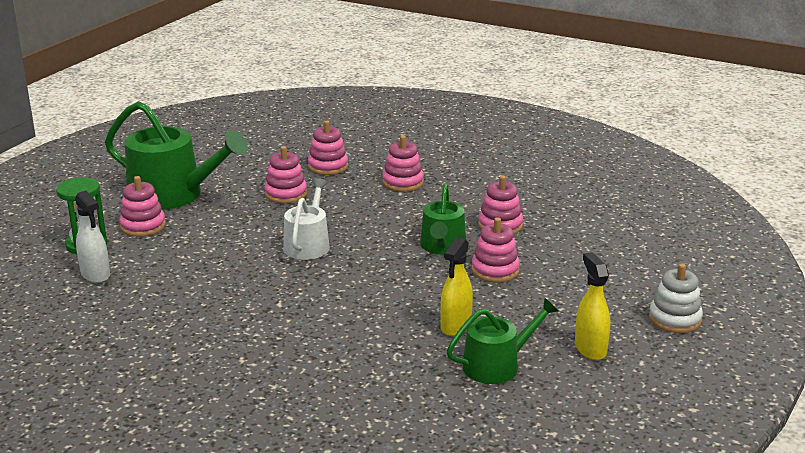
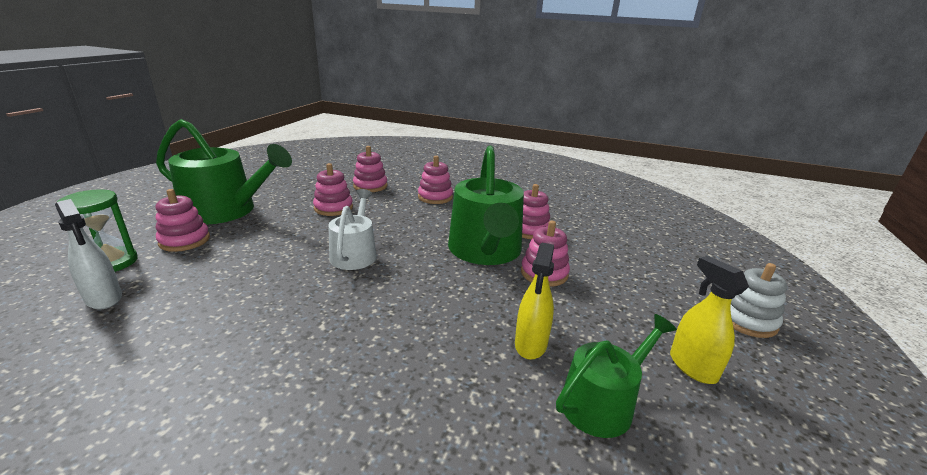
camera: 10 degrees left, 0 degrees up
(442, 247) = (485, 251): green watering can -> green watering can, size x1.71

